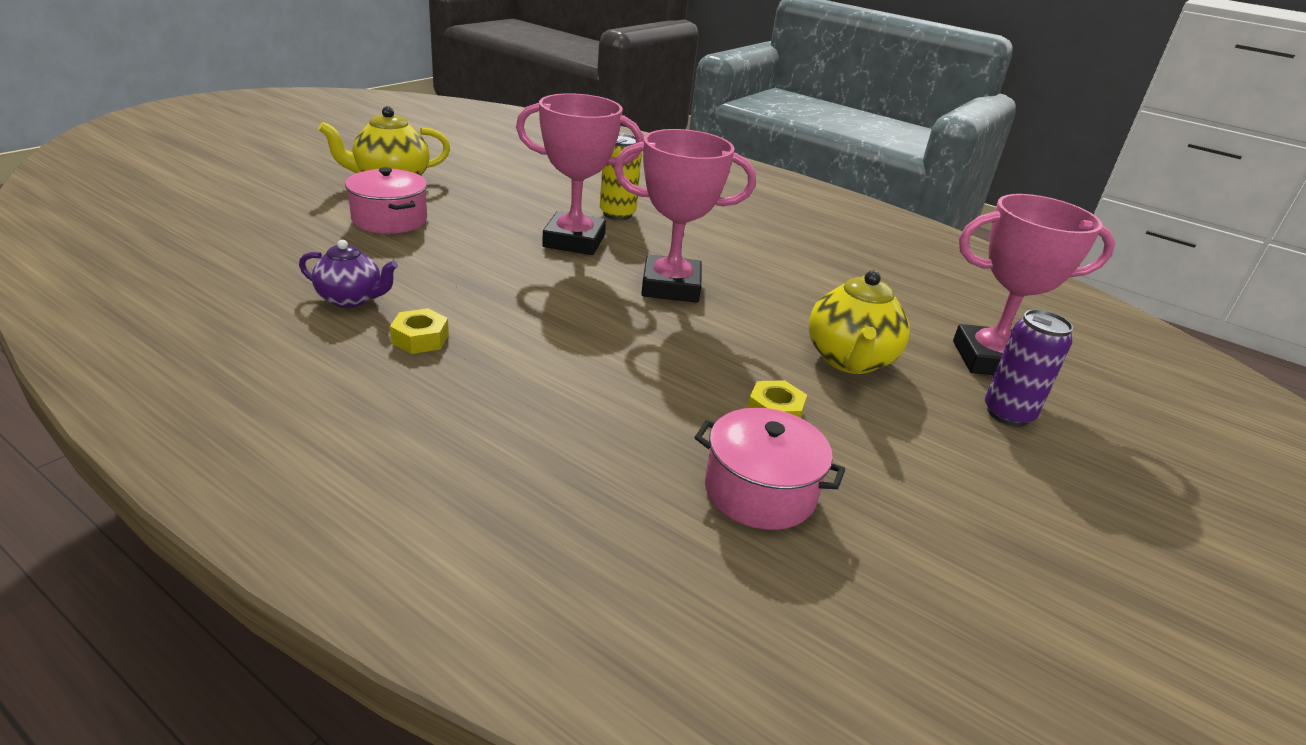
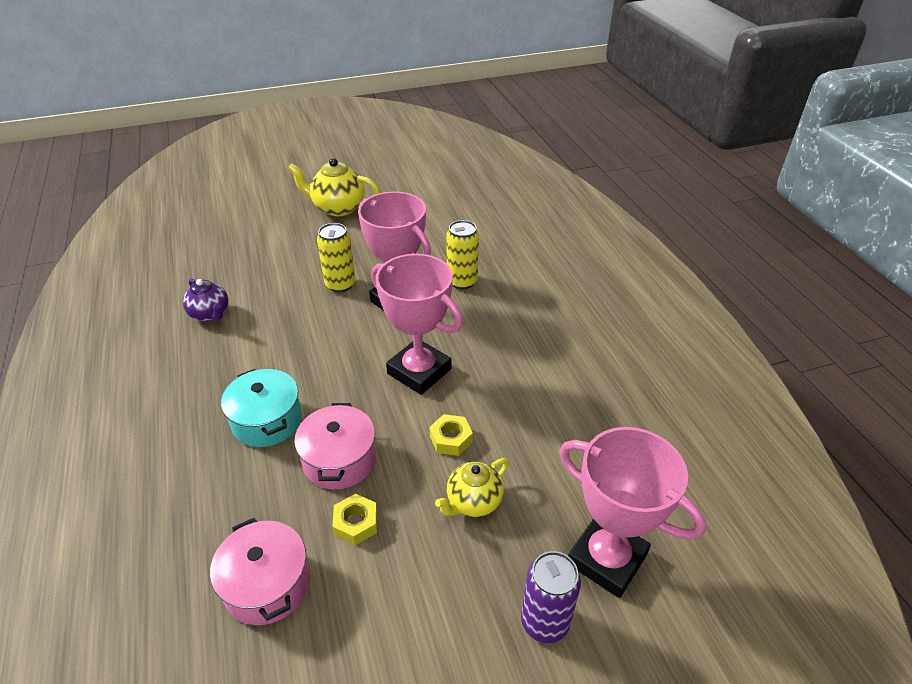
camera: 40 degrees right, 10 degrees up
(389, 220) = (300, 247): pink pot -> pink pot (339, 460)
(420, 339) = (213, 362): yellow nut -> yellow nut (451, 439)
(487, 241) = (340, 284): none -> yellow can
(565, 368) = (267, 420): none -> turquoise pot
(849, 360) = (473, 502): yellow teapot -> yellow teapot, size x0.66

